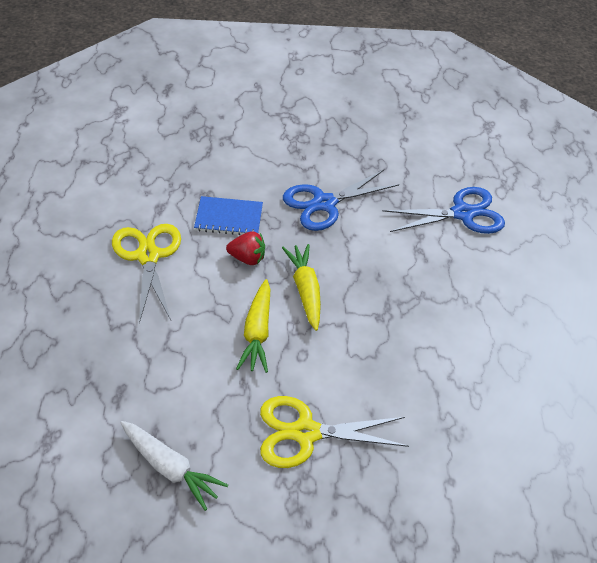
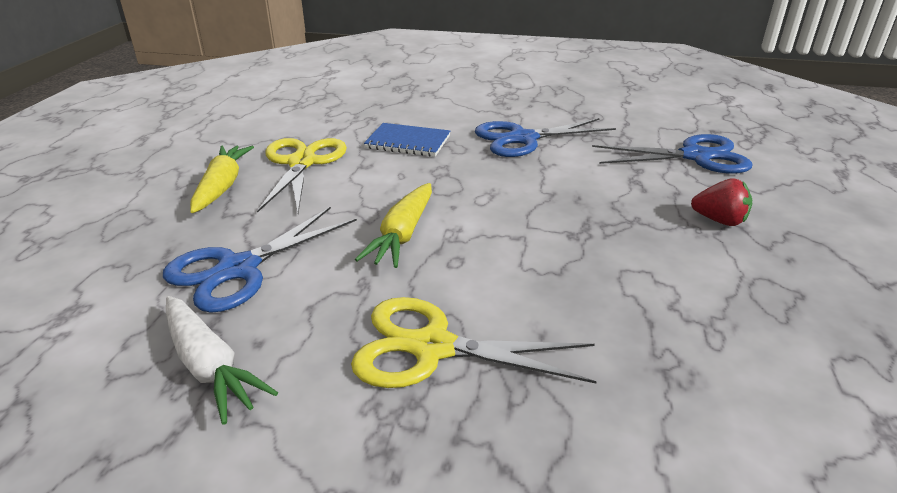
camera: 15 degrees right, 15 degrees down
(150, 383) = (239, 269): none -> blue scissors
(247, 258) = (416, 172): red strawberry -> red strawberry (719, 221)
(305, 291) = (479, 203): yellow carrot -> yellow carrot (222, 186)

